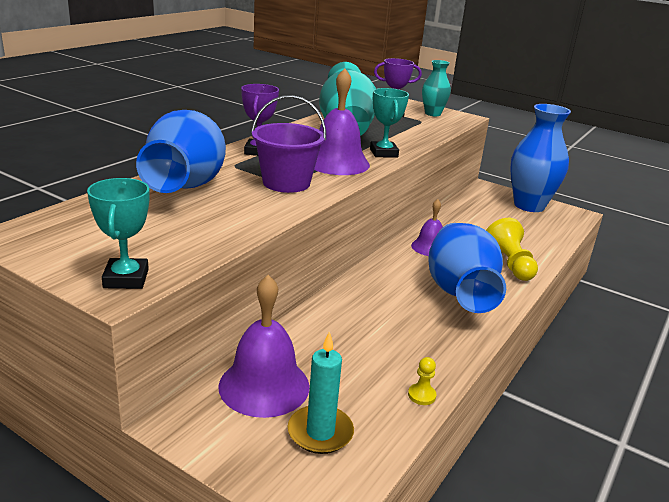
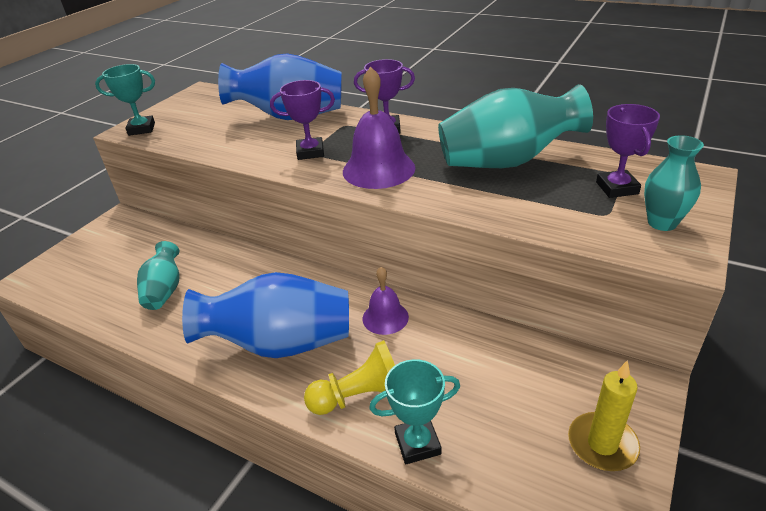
camera: 90 degrees right, 10 degrees up
(264, 386) = (146, 241): purple bell -> none
(286, 183) = (310, 152): purple bucket -> purple trophy
(320, 432) = (91, 271): turquoise candle -> none
(375, 361) = (164, 290): none -> turquoise vase
(383, 153) = (429, 194): turquoise trophy -> turquoise trophy (417, 444)
(421, 395) = (115, 319): yellow pawn -> none
(529, 205) = (602, 444): blue vase -> yellow candle

